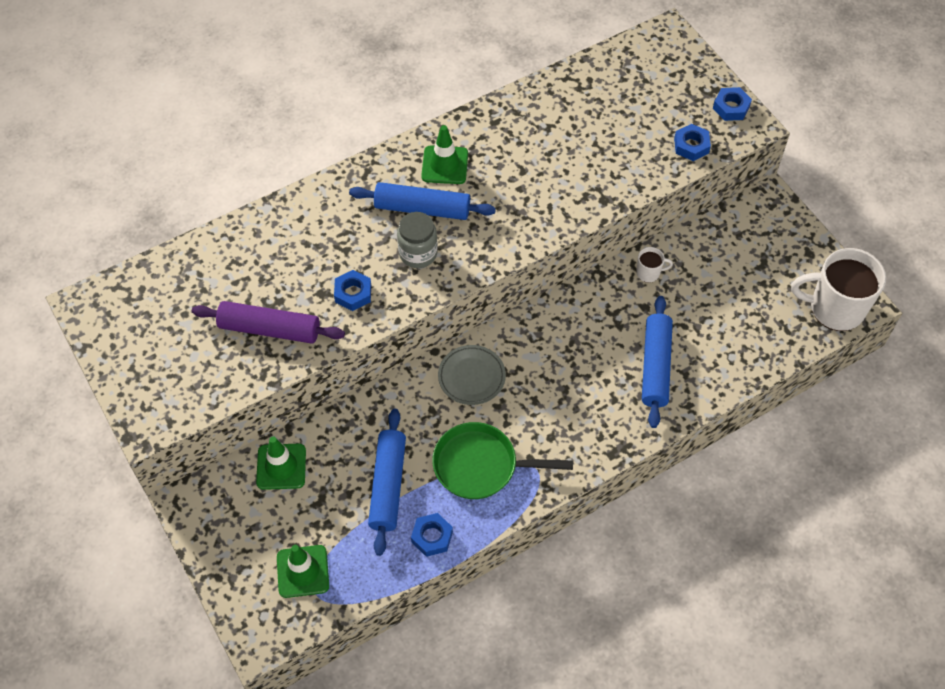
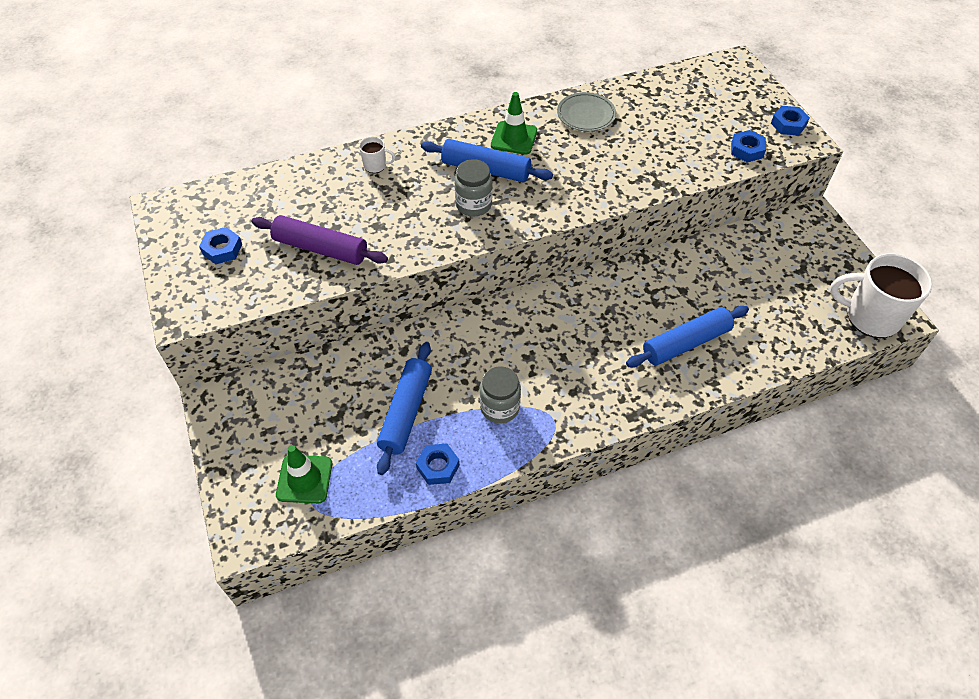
camera: 10 degrees right, 5 degrees down
(281, 466) = (309, 380): green traffic cone -> none
(353, 293) = (405, 229): blue nut -> blue nut (222, 249)
(471, 377) = (506, 327): grey plate -> grey plate (586, 115)
(481, 465) = (499, 407): green pan -> grey jar
(649, 273) = (690, 262): white mug -> white mug (376, 166)
(655, 366) = (686, 343): blue rolling pin -> blue rolling pin turned 45 degrees clockwise

